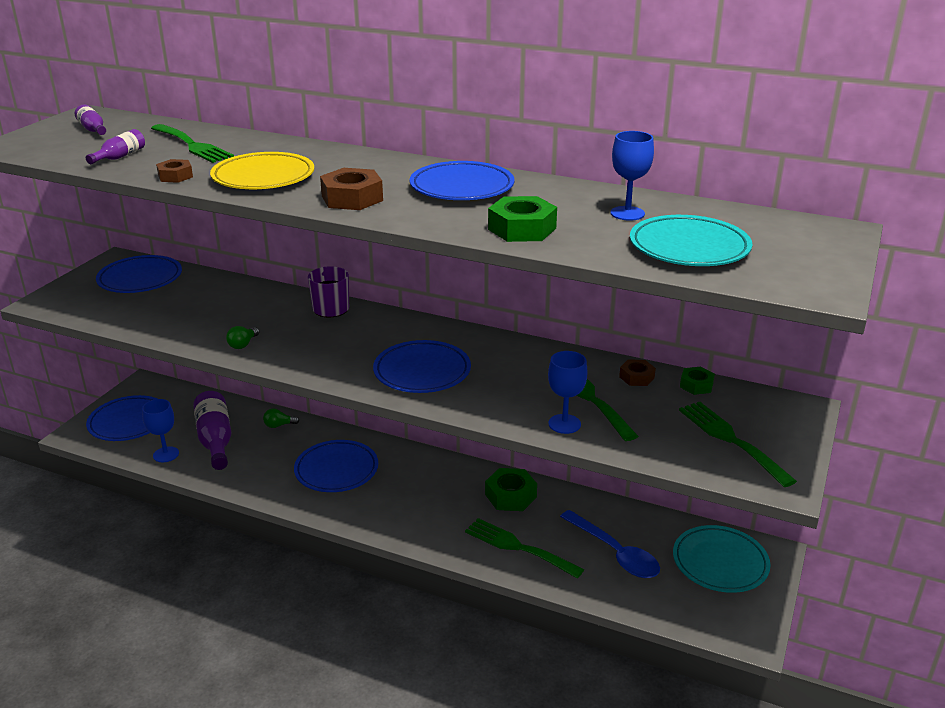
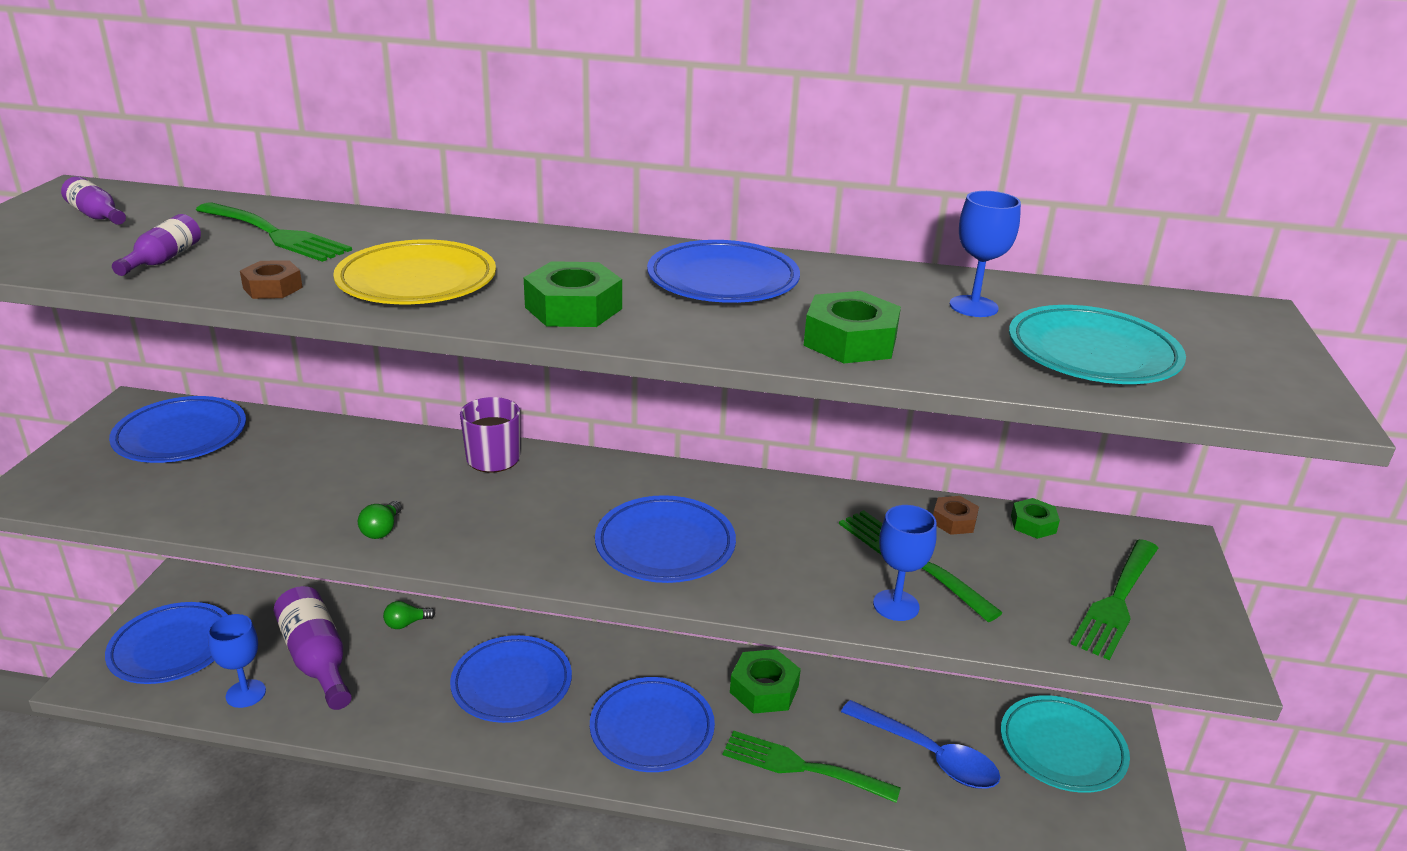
camera: 15 degrees left, 0 degrees up
(352, 198) = (573, 308): brown nut -> green nut
(421, 510) = (652, 729): none -> blue plate
(730, 440) = (1117, 601): green fork -> green fork turned 105 degrees counterclockwise

